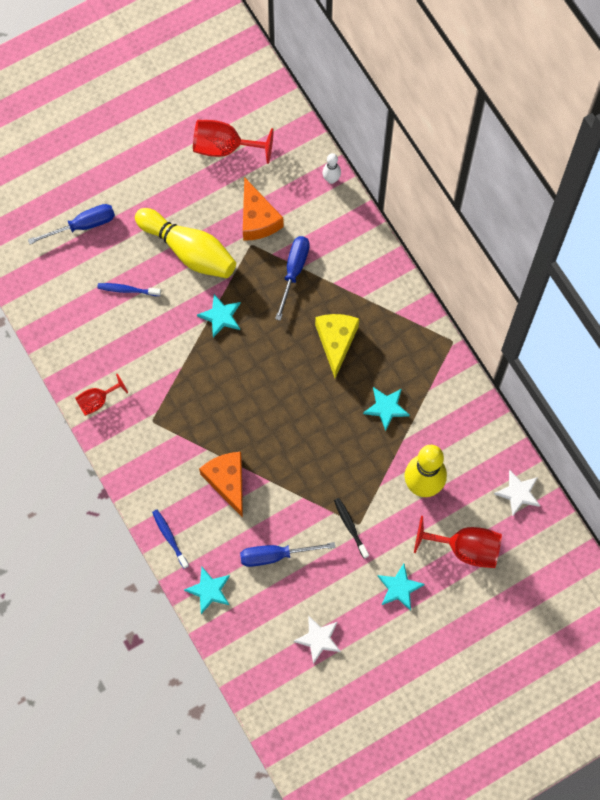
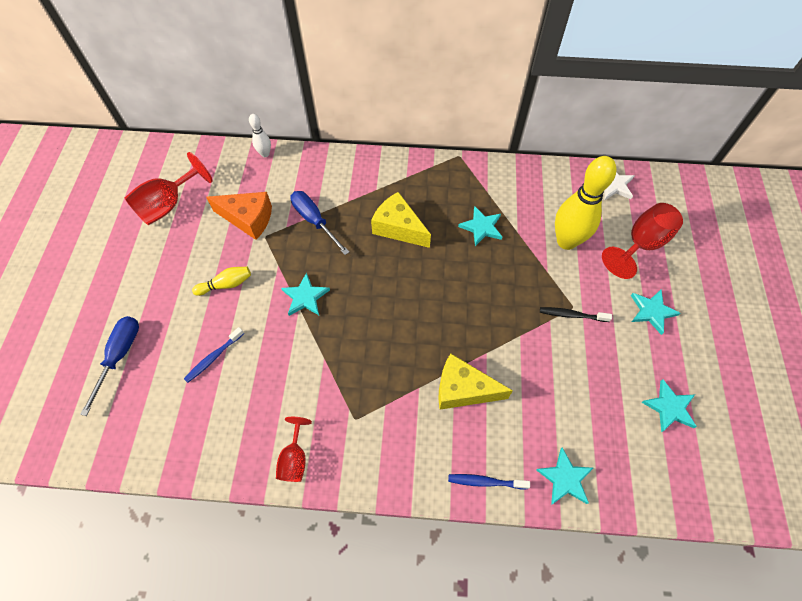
camera: 55 degrees left, 10 degrees down
(189, 250) = (226, 284): yellow bowling pin -> yellow bowling pin, size x0.47
(227, 481) = (463, 389): orange cheese -> yellow cheese
(275, 555) = (563, 393): blue screwdriver -> none
(318, 639) = (669, 407): white star -> turquoise star

